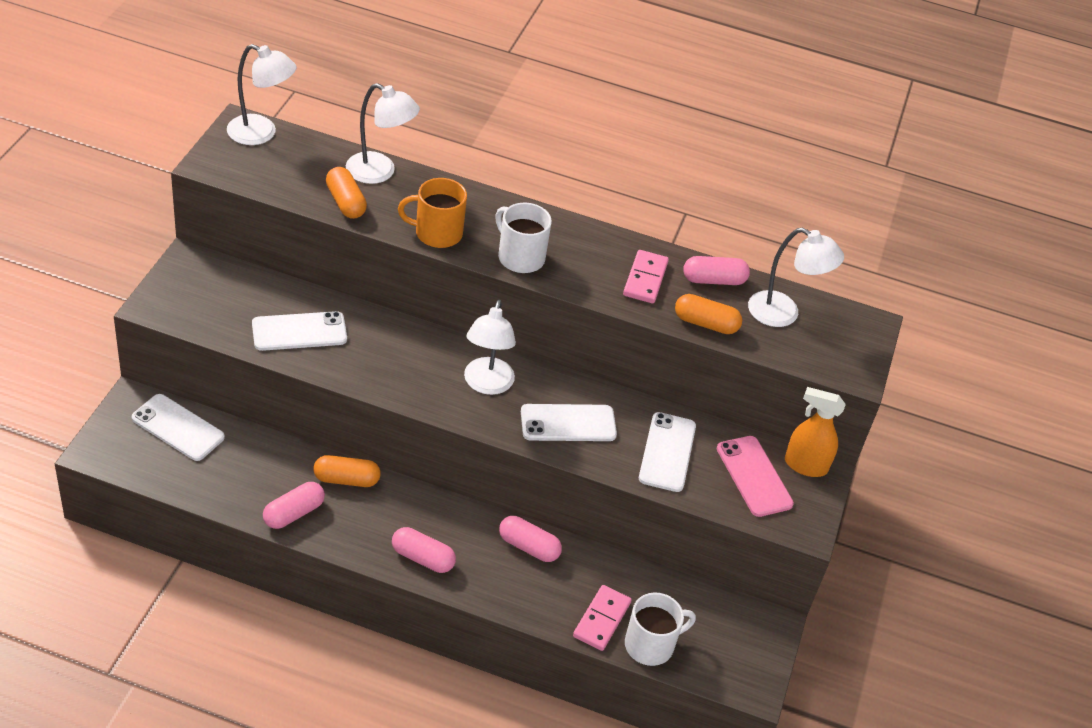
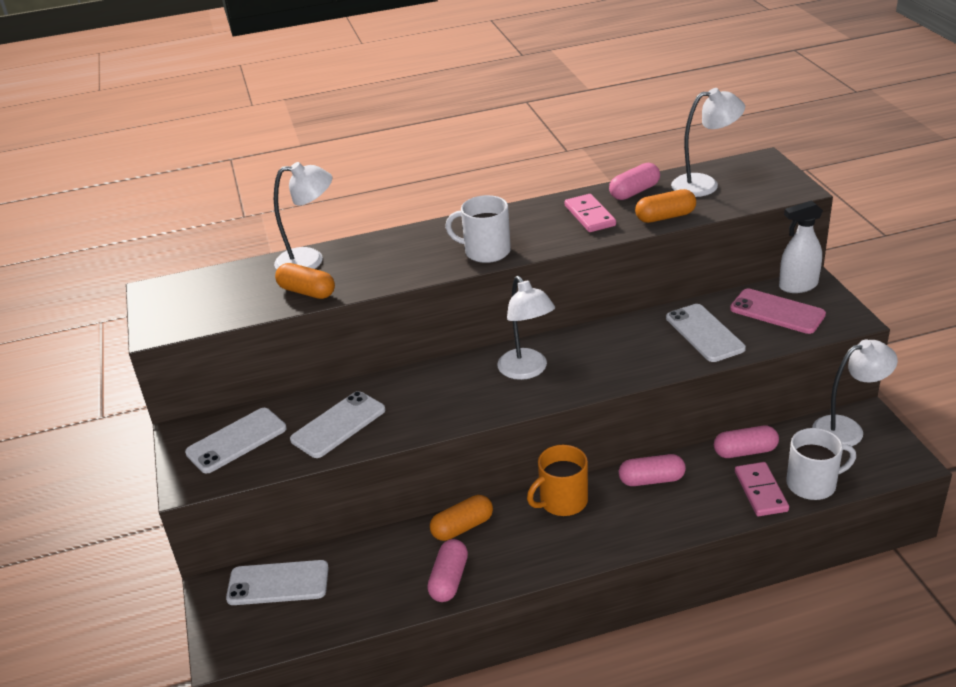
camera: 25 degrees left, 10 degrees down
(261, 133) = (179, 287): white lamp -> white lamp (847, 429)
(423, 558) = (586, 541): pink capsule -> pink capsule (745, 451)
(437, 233) = (405, 271): orange mug -> orange mug (562, 501)
(568, 423) = (616, 358): white phone -> white phone (236, 441)
(650, 645) = (812, 484): white mug -> white mug turned 45 degrees clockwise
(805, 465) = (797, 286): orange spray bottle -> white spray bottle

